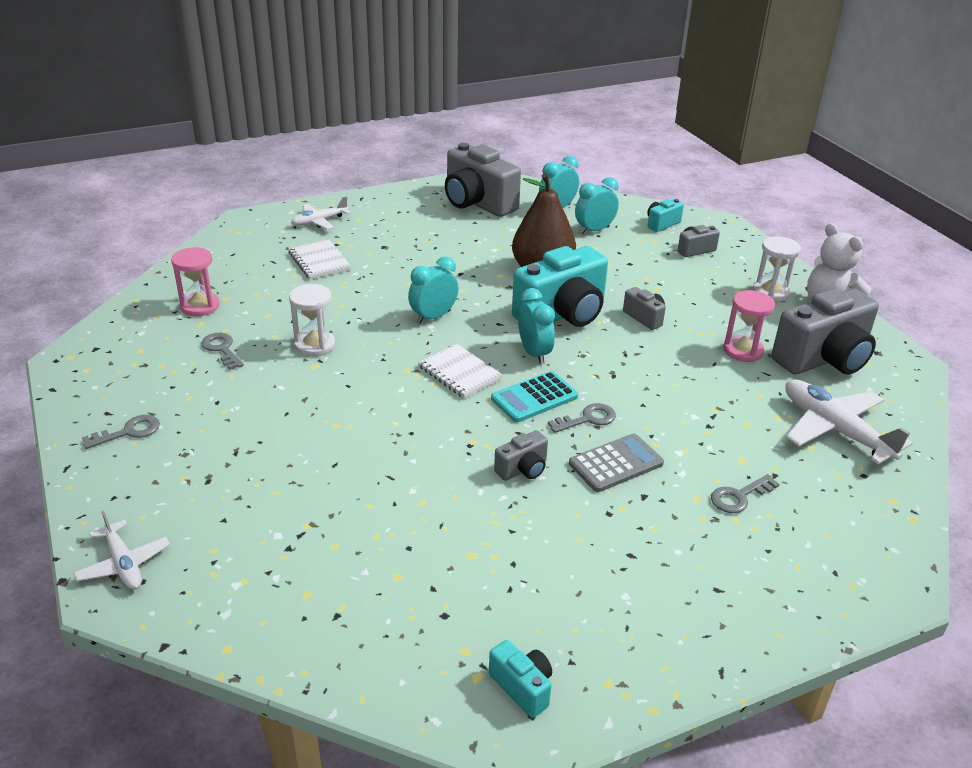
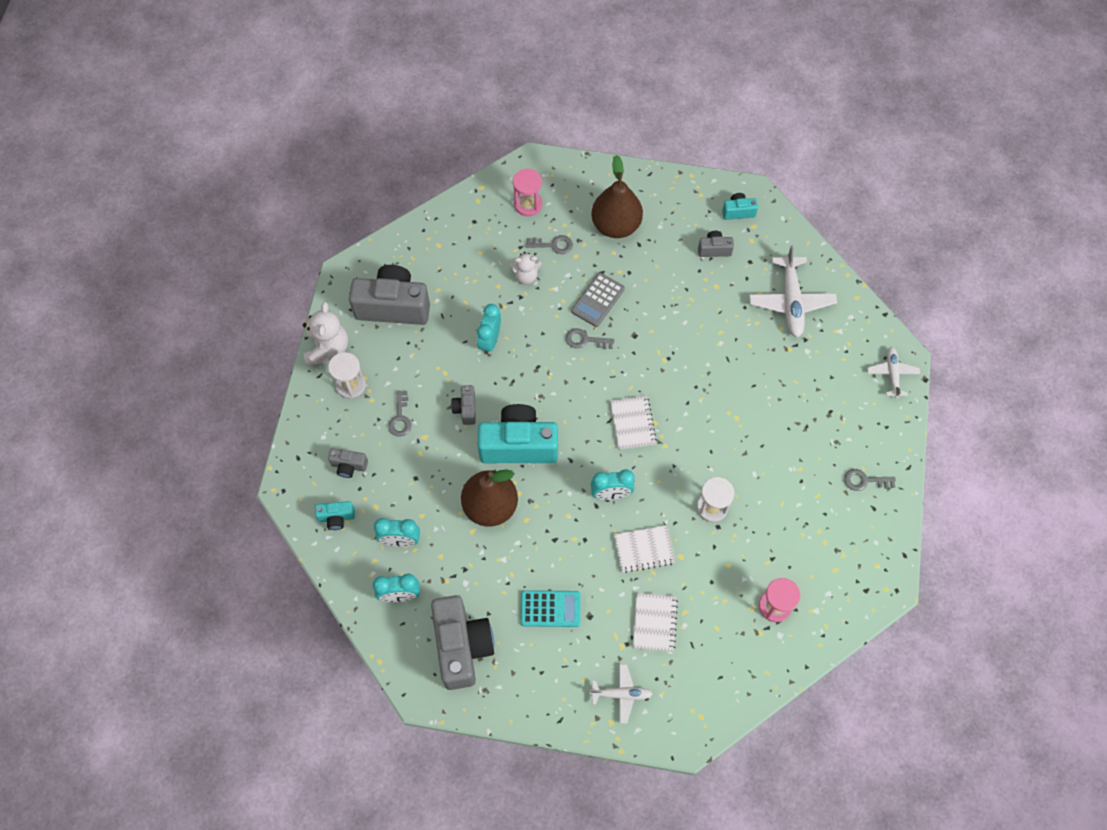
camera: 145 degrees left, 30 degrees up
(222, 349) = (778, 539): grey key -> grey key (400, 418)
(366, 295) = (644, 549): none -> white notebook
(522, 687) = (738, 212): turquoise camera -> turquoise camera turned 90 degrees clockwise
(523, 469) = (651, 324): grey camera -> grey camera (714, 249)
(534, 353) = (571, 415): turquoise clock -> turquoise clock (490, 340)
(534, 398) = (602, 375): turquoise calculator -> turquoise calculator (550, 609)
(616, 463) = (597, 300): grey calculator -> grey calculator turned 60 degrees counterclockwise
(688, 563) = (616, 225): none -> brown pear
(729, 448) = (526, 276): none -> white teddy bear
(743, 350) = (435, 342): pink hourglass -> pink hourglass (528, 204)
(834, 430) = (453, 255): white plane -> white plane (791, 302)

